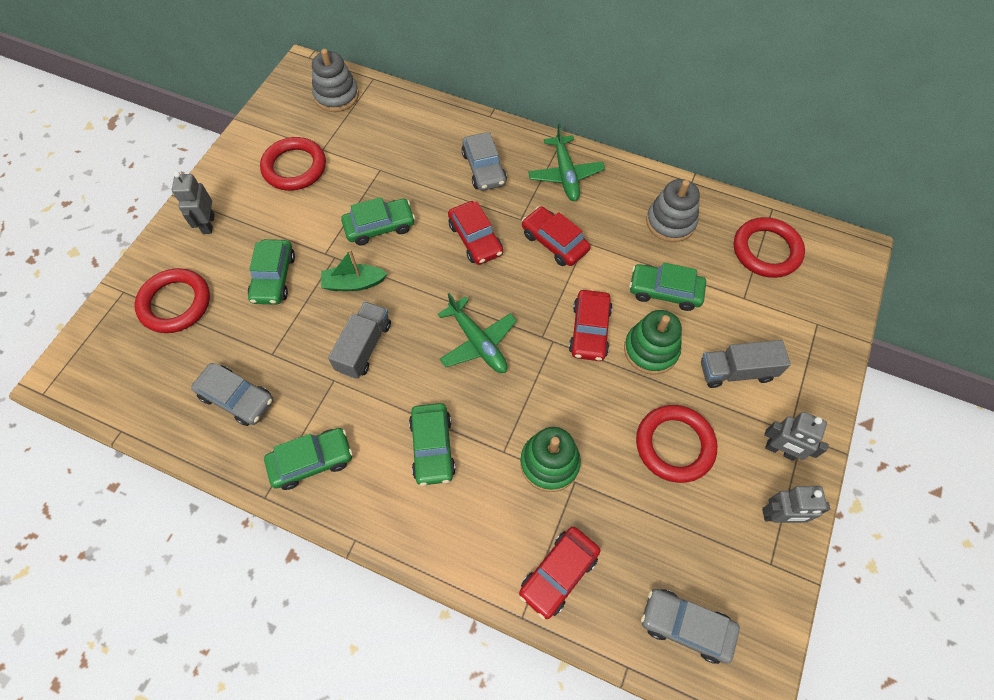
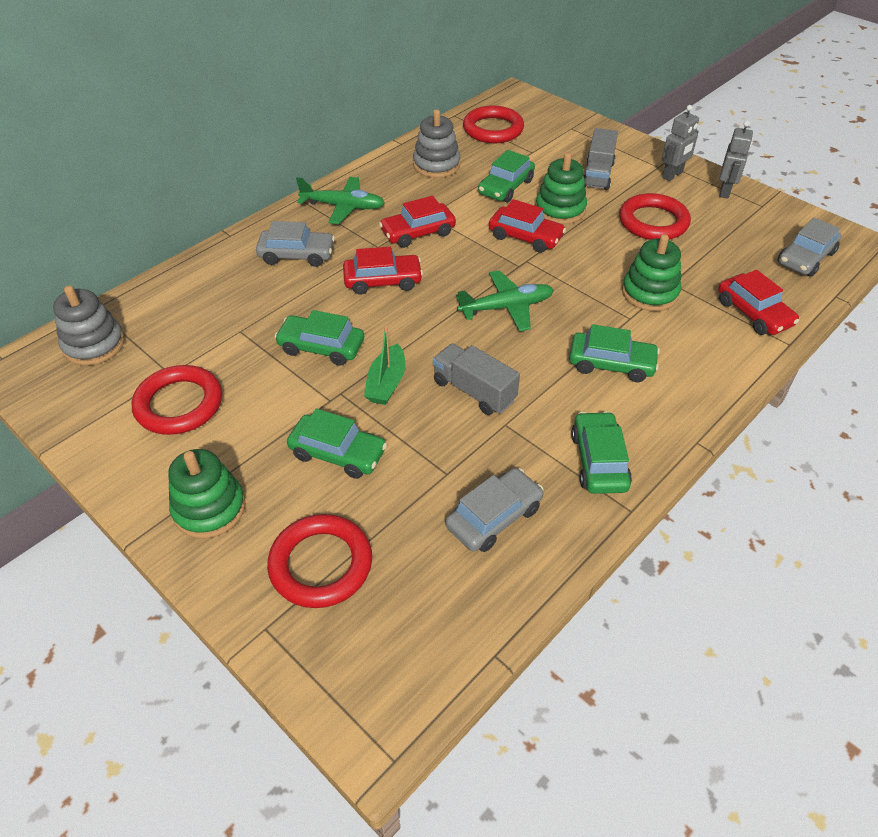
camera: 70 degrees left, 15 degrees down
(208, 224) = (209, 508): grey robot -> green stacking toy
(379, 226) = (321, 347): green car -> green car turned 75 degrees counterclockwise

